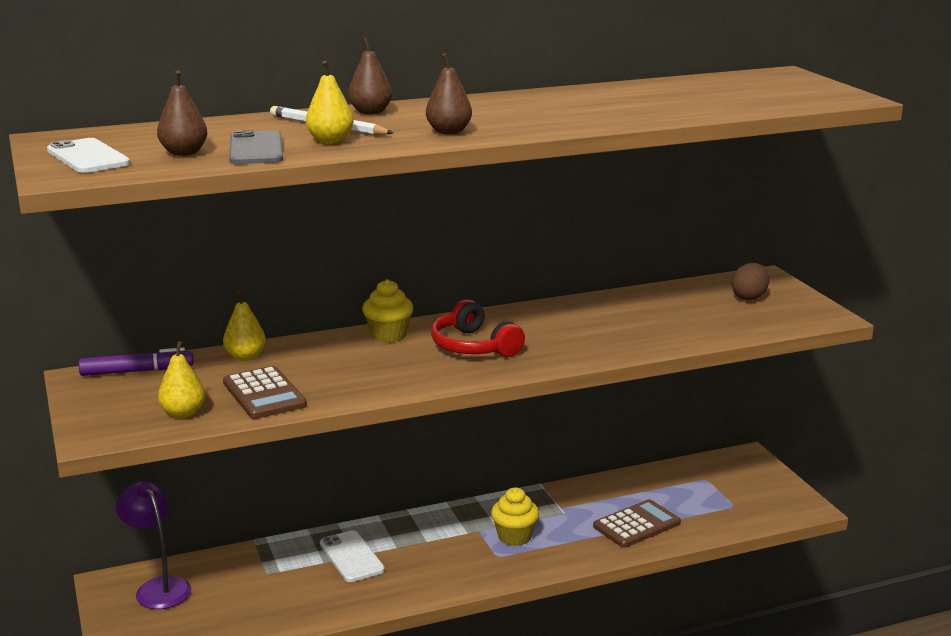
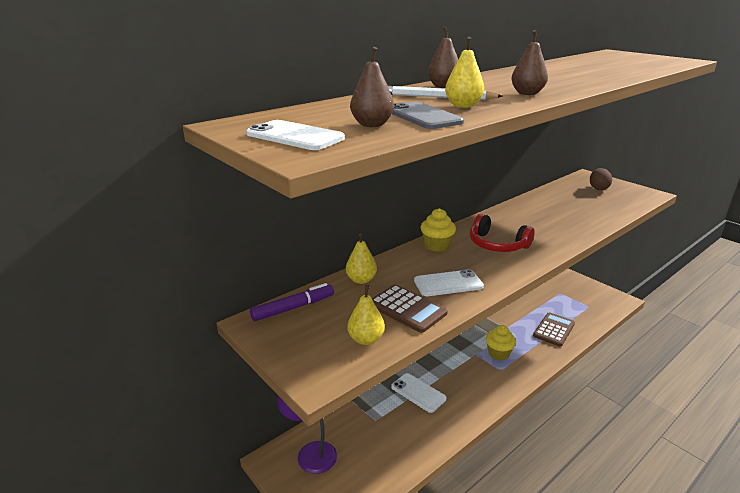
camera: 20 degrees left, 5 degrees up
(347, 378) = (448, 283): none -> white phone

